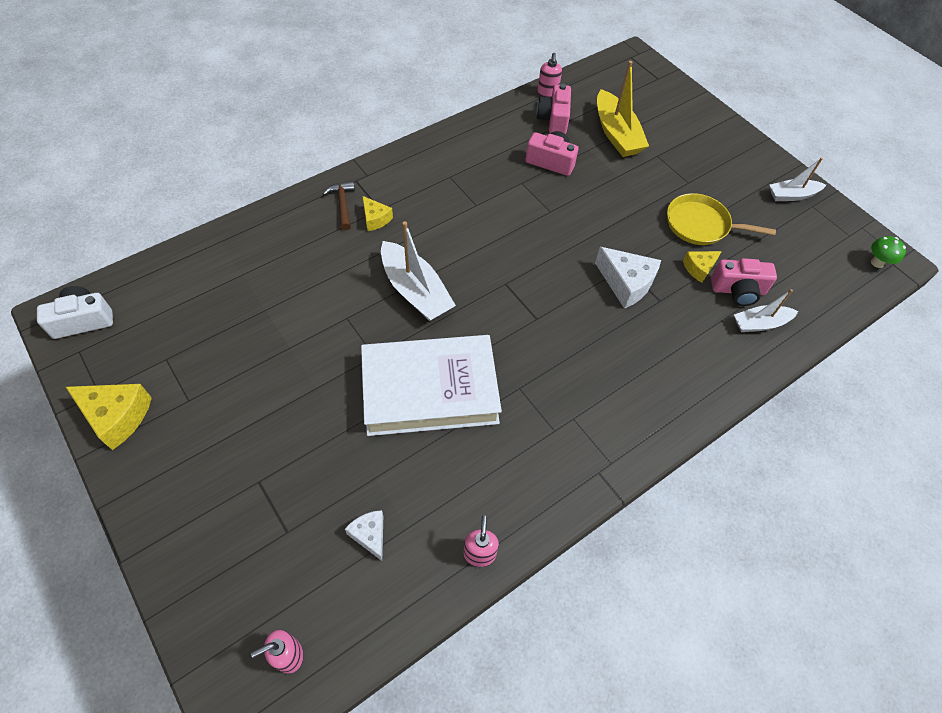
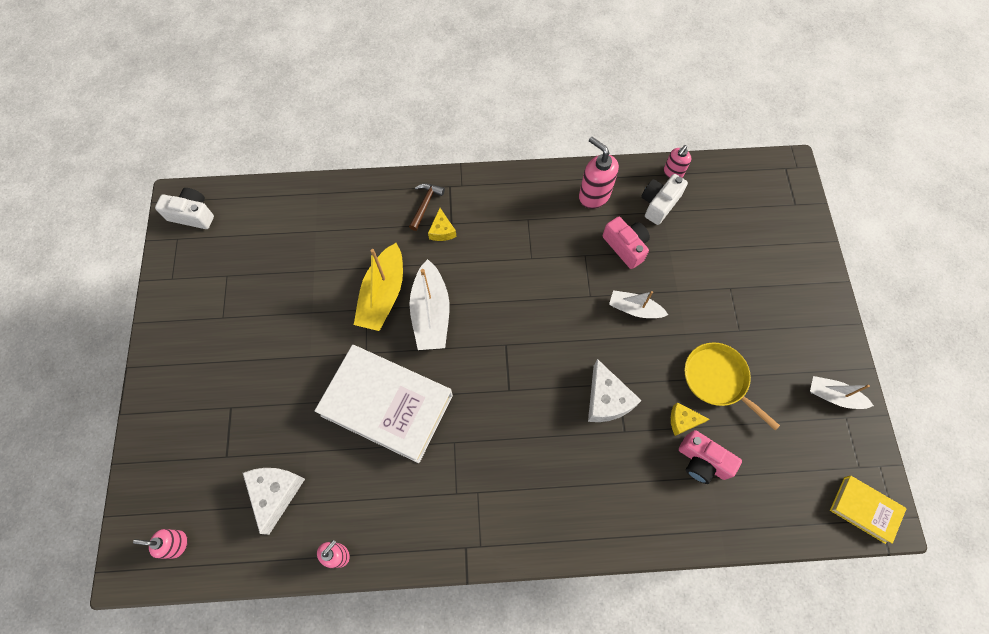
camera: 35 degrees right, 10 degrees up
(117, 417) = (173, 305): yellow cheese -> none
(370, 535) = (276, 493): white cheese -> white cheese, size x1.70
(494, 135) = (594, 195): none -> pink soap dispenser
(553, 119) = (659, 204): pink camera -> white camera
(616, 134) = (707, 246): yellow boat -> yellow boat (383, 294)
(760, 324) = (698, 503): white boat -> white boat (634, 309)
(877, 262) = (864, 509): green mushroom -> yellow book

